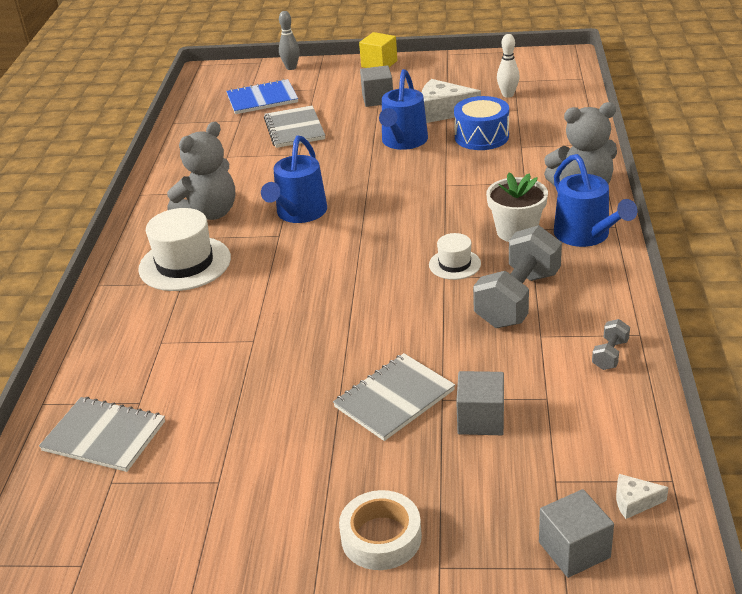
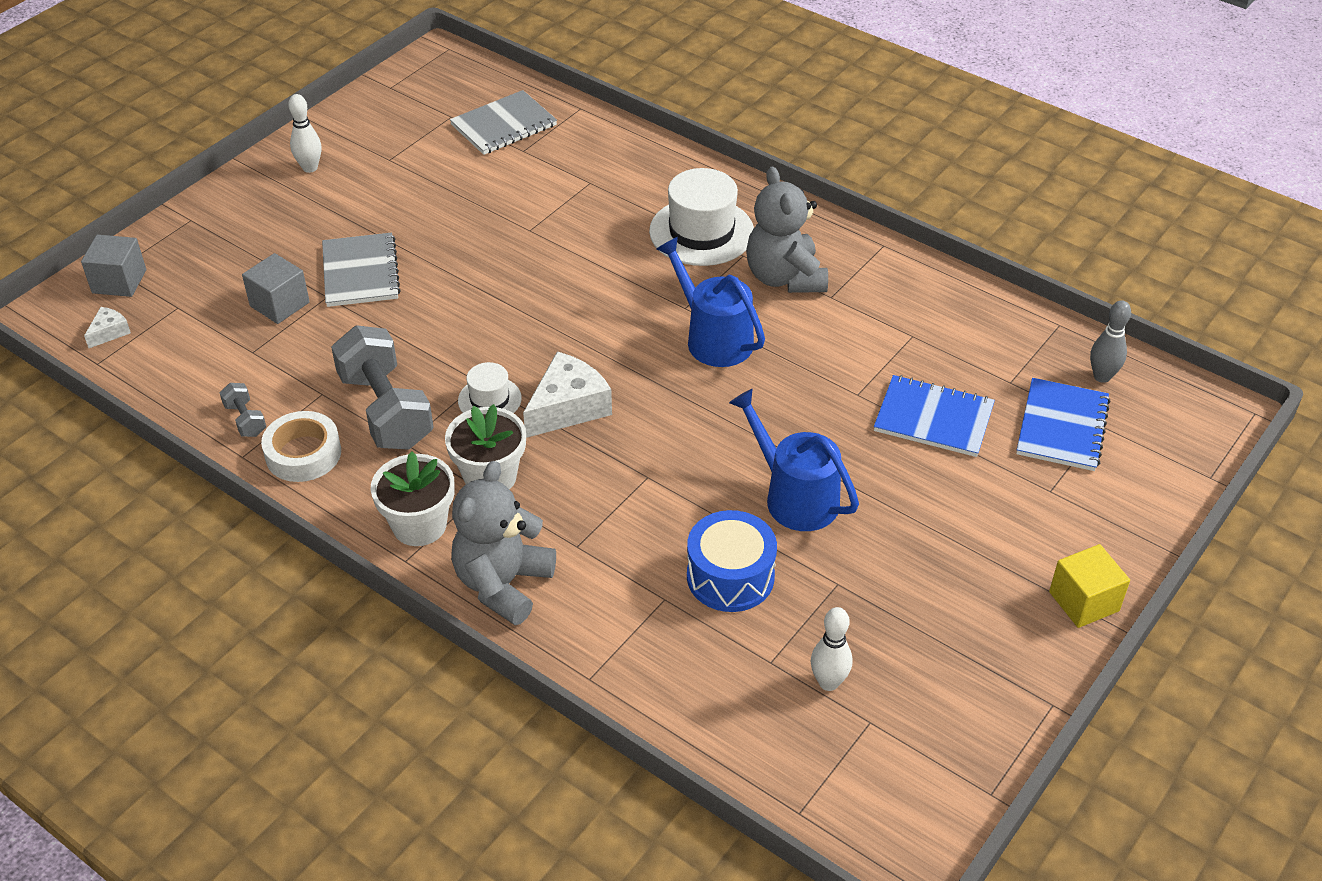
camera: 120 degrees right, 10 degrees up
(278, 532) = (310, 168): none -> white bowling pin
(291, 67) = (1157, 500): grey bowling pin -> grey bowling pin (1102, 376)
(294, 129) = (933, 418): grey notebook -> blue notebook
(377, 99) = (952, 537): grey cube -> none
(381, 537) = (245, 207): white tape -> white tape (303, 454)
(443, 111) = (843, 581): white cheese -> white cheese (568, 407)
(586, 235) = (419, 525): blue watering can -> white flower pot

